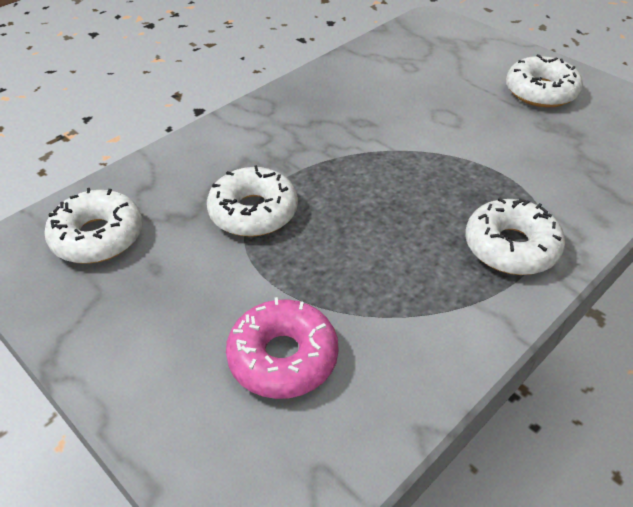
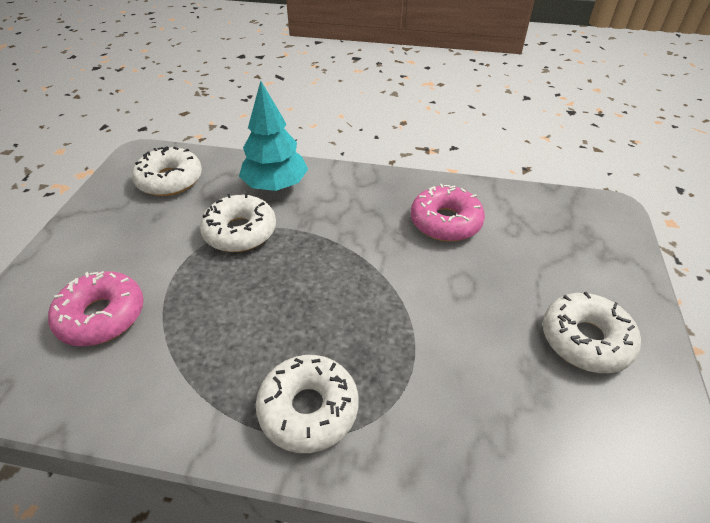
camera: 55 degrees right, 0 degrees up
(207, 163) = (276, 186): none -> turquoise tree
(369, 92) = (445, 222): none -> pink donut

